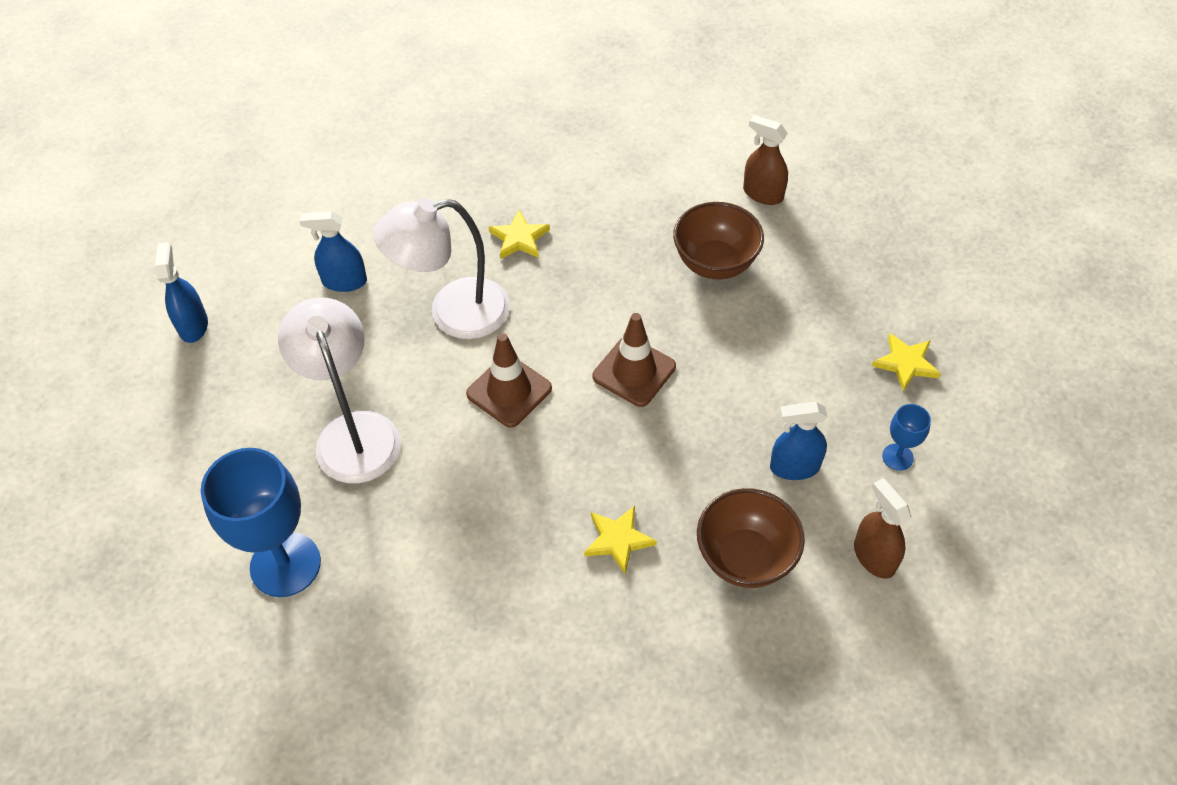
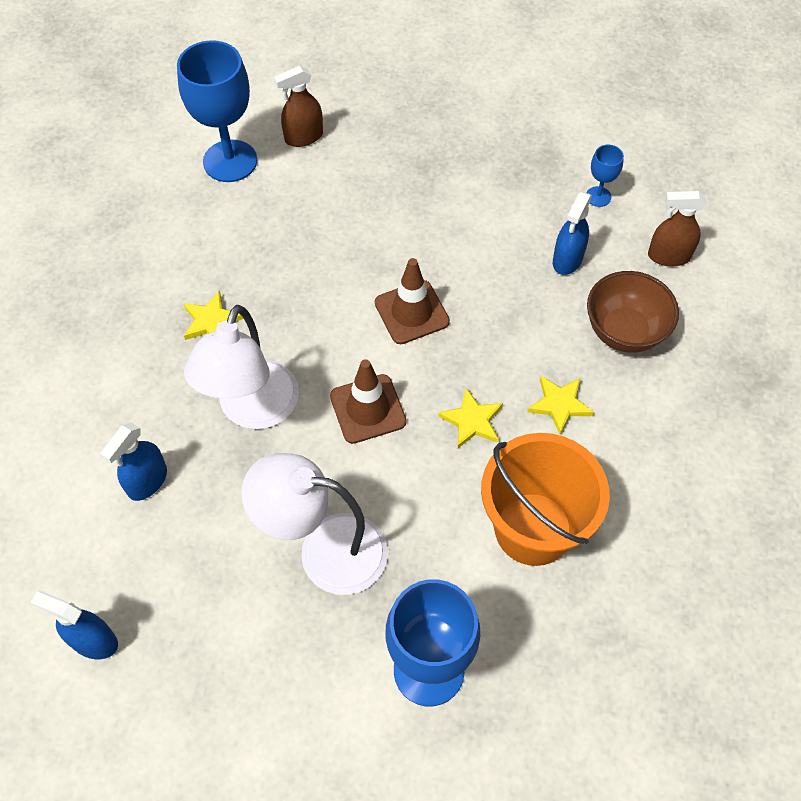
camera: 60 degrees left, 5 degrees up
(469, 581) = (533, 528): none -> orange bucket
(691, 160) = (230, 161): none -> blue goblet
(715, 263) = (347, 204): brown bowl -> none
(906, 363) = (524, 146): yellow star -> yellow star (472, 421)

